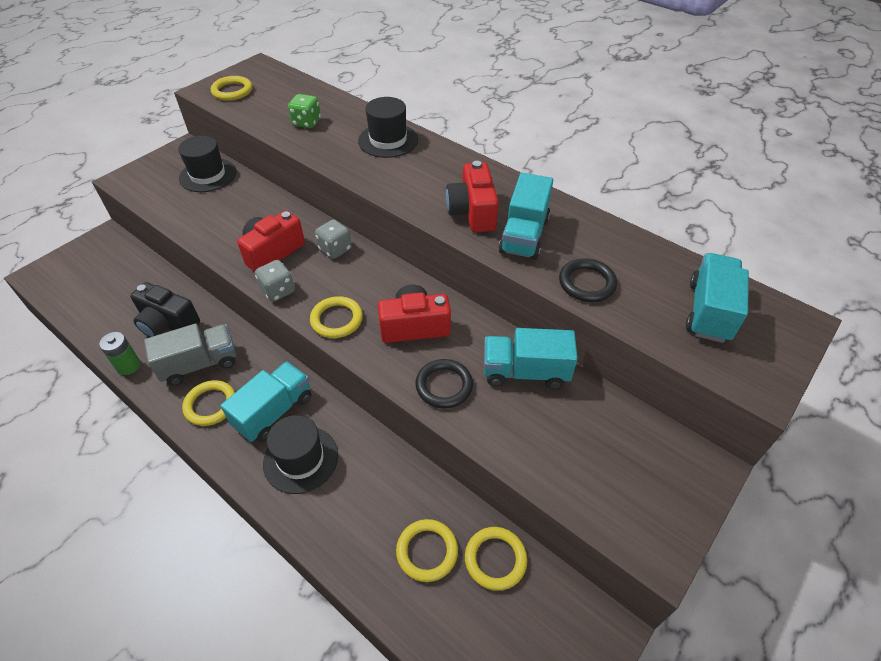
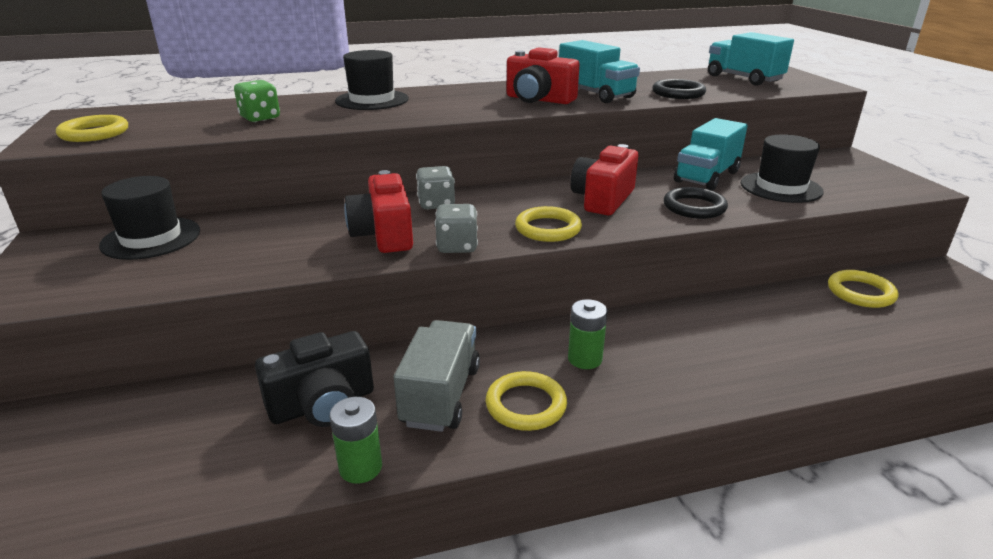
camera: 55 degrees left, 20 degrees down
(274, 411) = (585, 359): turquoise truck -> green battery
(301, 459) = (673, 360): black hat -> black hat (781, 187)
(427, 551) = (838, 322): yellow ring -> none

